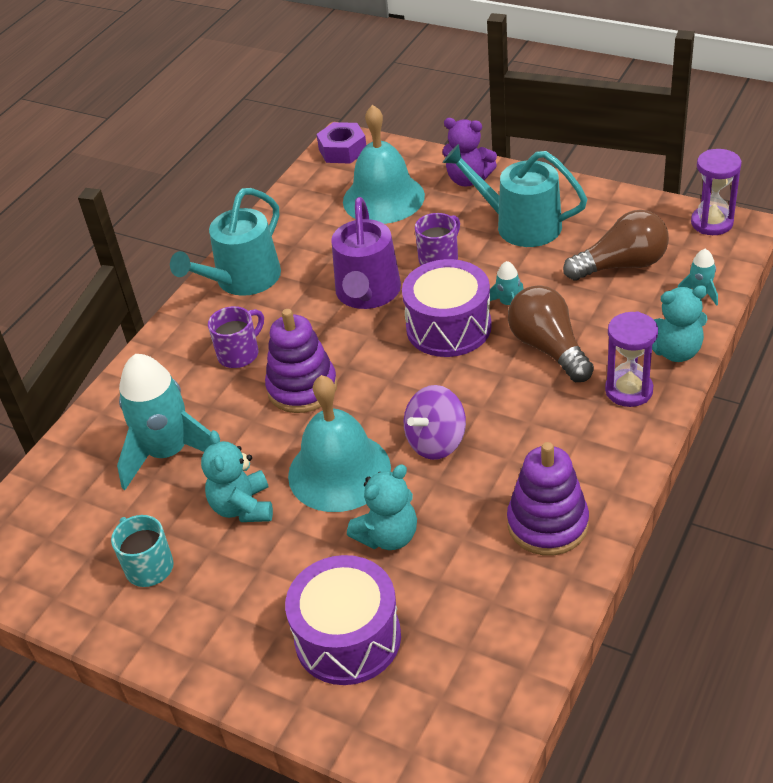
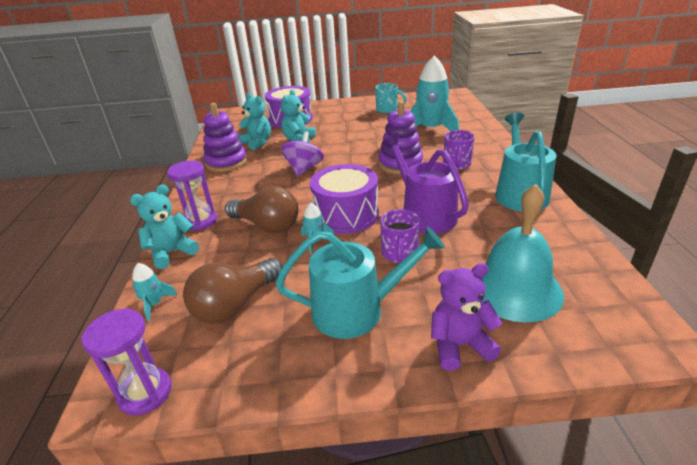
camera: 145 degrees right, 10 degrees down
(243, 507) = (372, 128): turquoise teddy bear -> turquoise teddy bear (257, 143)
(339, 471) = (342, 147): turquoise bell -> none
(342, 150) = (640, 329): purple nut -> none

